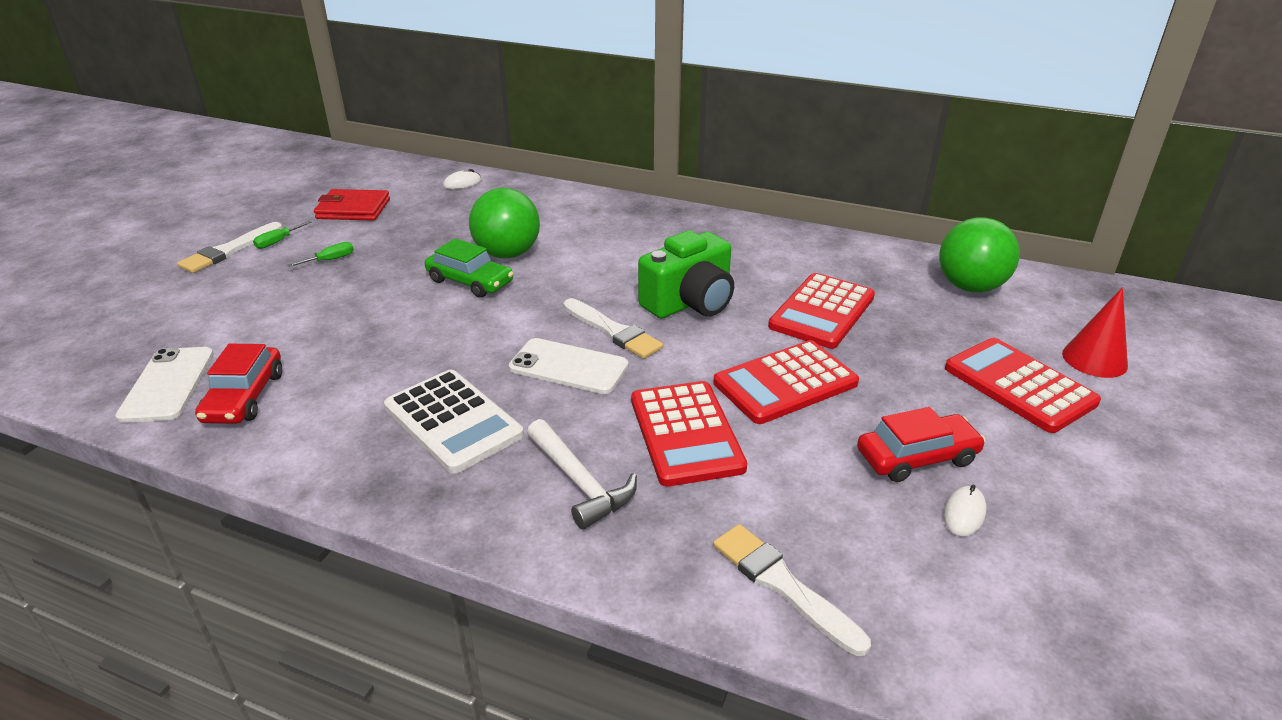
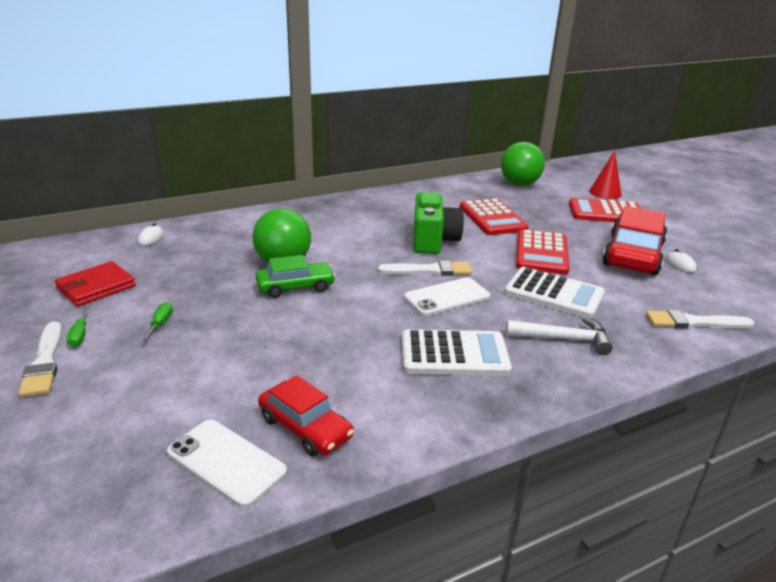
camera: 50 degrees left, 5 degrees down
(686, 433) = (554, 294): red calculator -> white calculator
(917, 457) = (633, 254): red car -> red car, size x1.69

